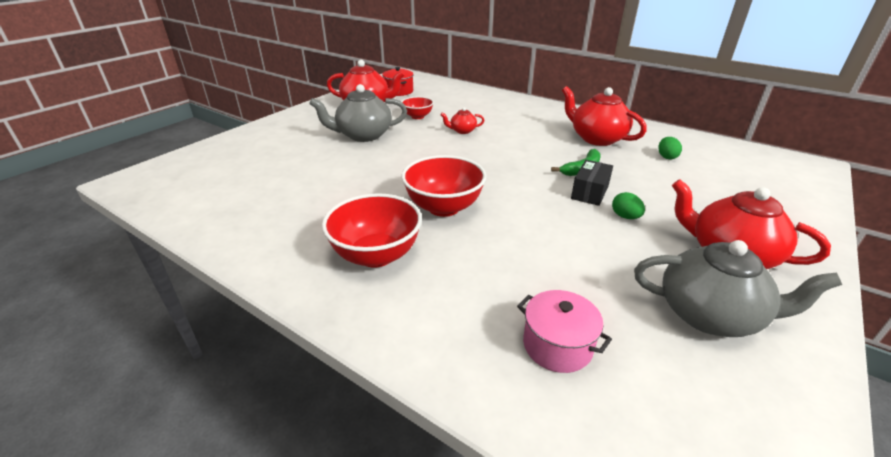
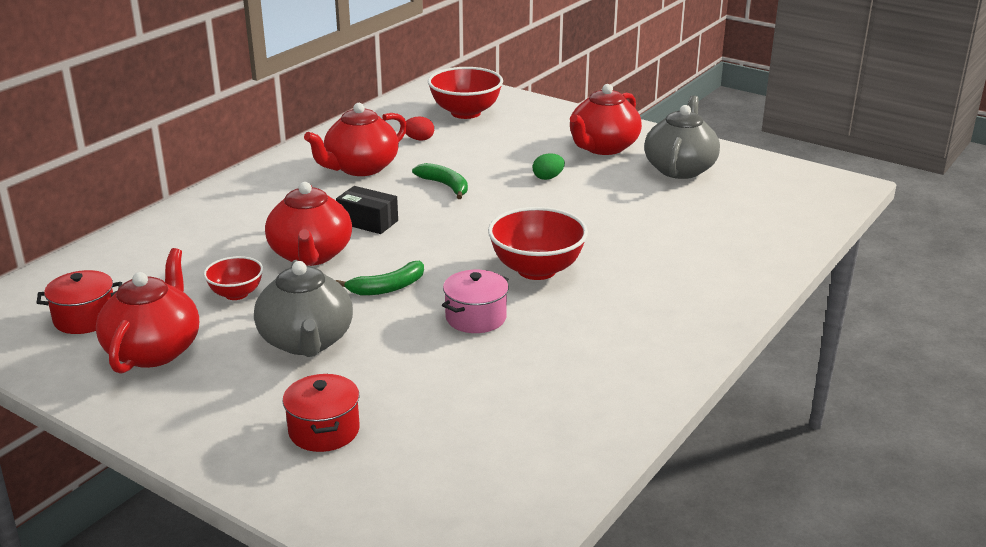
camera: 90 degrees left, 5 degrees down
(276, 144) = (324, 430): none -> red pot
(376, 255) = (636, 307): red bowl -> red bowl (465, 113)
(420, 154) = (387, 287): none -> green banana
(462, 131) = (311, 255): red teapot -> red teapot, size x2.05
(557, 345) = (731, 225): pink pot -> pink pot (476, 317)
(590, 192) = (499, 188): black box -> black box (368, 222)
(666, 157) = (419, 139): green egg -> red egg

